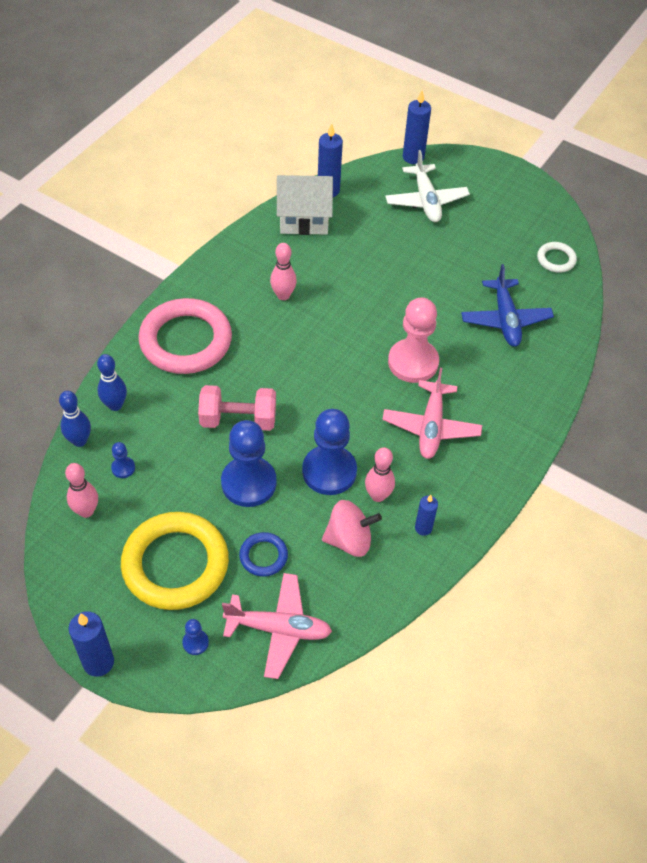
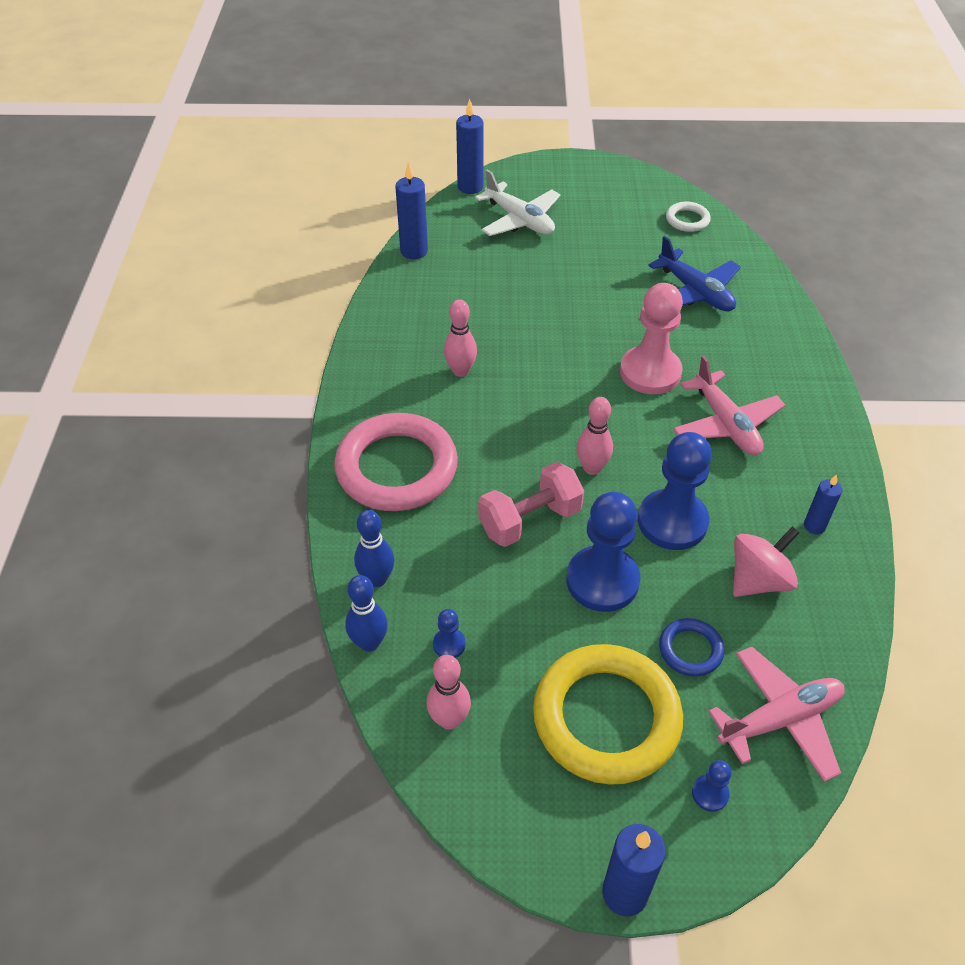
camera: 30 degrees left, 5 degrees down
(304, 219) = (414, 288): white house -> none
(378, 495) = (742, 519): pink bowling pin -> pink bowling pin (592, 468)

